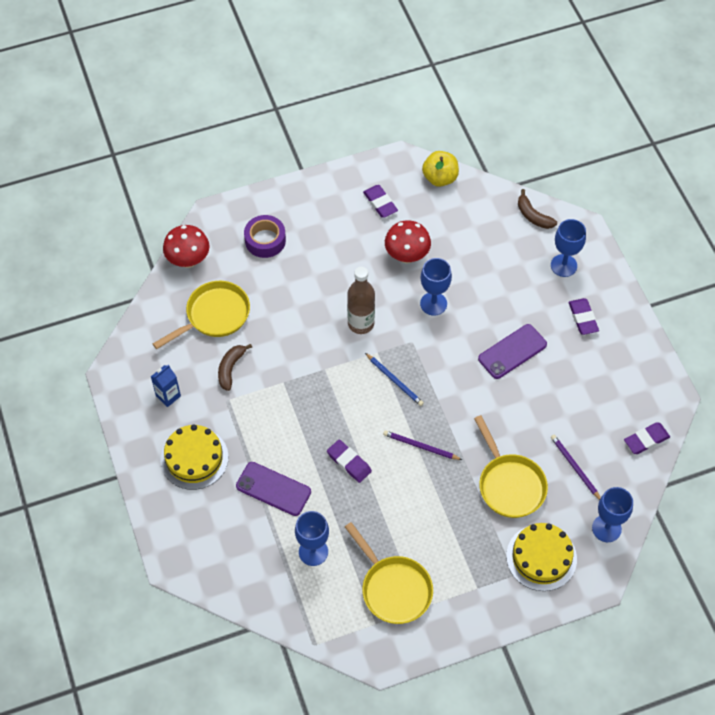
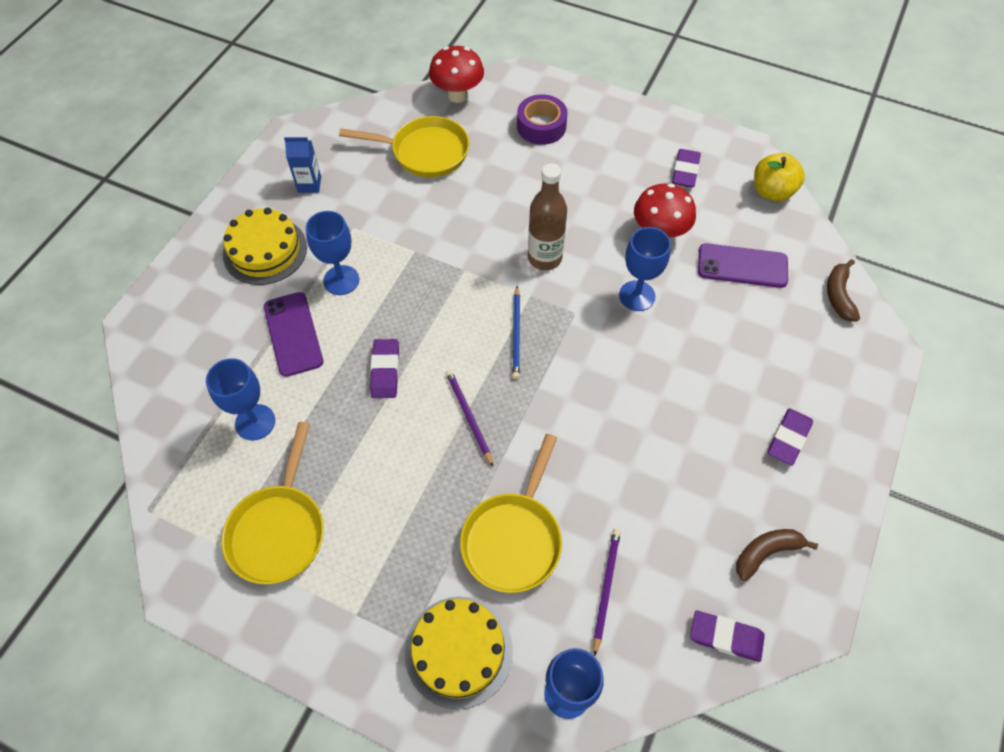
camera: 45 degrees right, 0 degrees up
(230, 369) = (385, 204): brown banana -> brown banana (766, 553)
(512, 351) = (669, 406): purple phone -> purple phone (742, 266)
(563, 265) = (823, 368): blue goblet -> blue goblet (341, 280)

